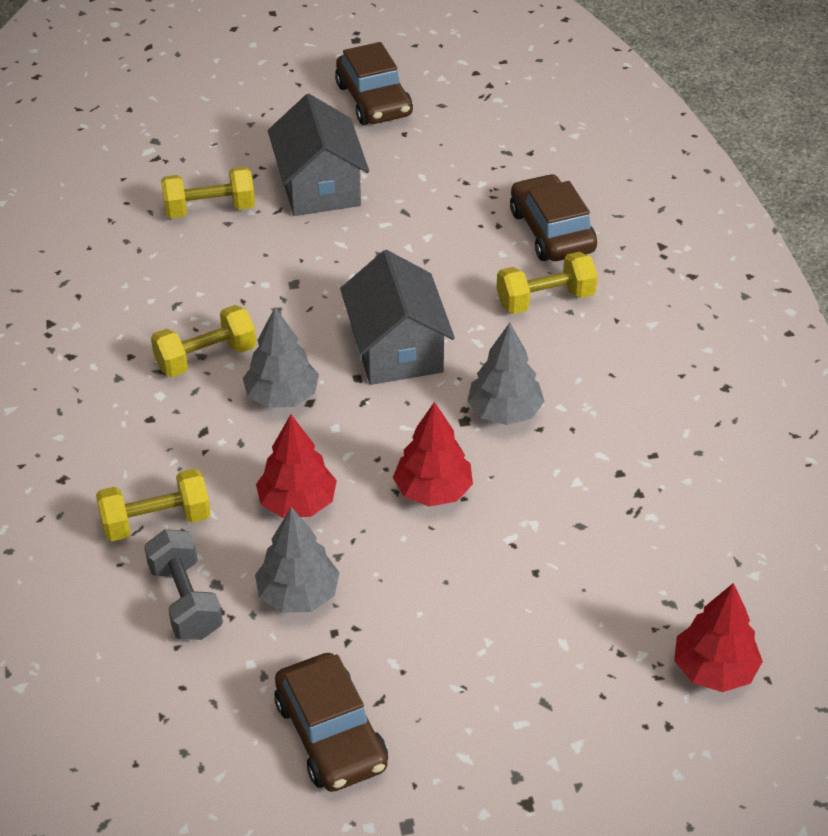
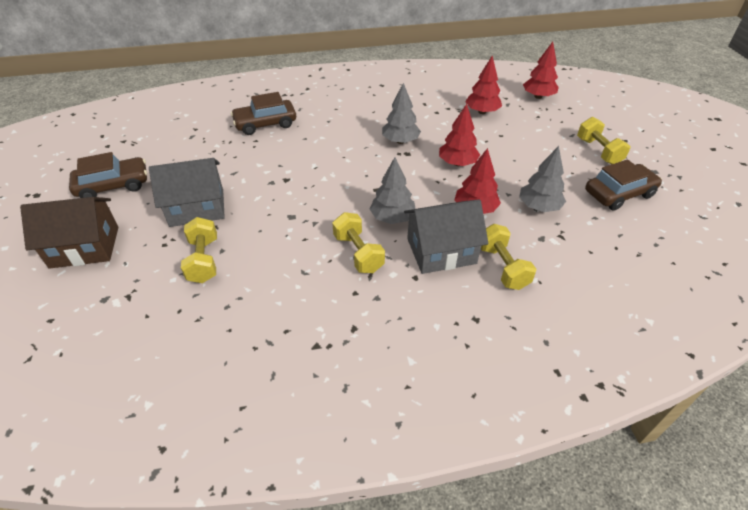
camera: 90 degrees left, 0 degrees up
(186, 600) = (557, 250): grey dumbbell -> none
(247, 105) = (85, 247): none -> brown house
(396, 349) = (353, 175): grey house -> grey house (441, 251)
(545, 300) = (319, 127): yellow dumbbell -> yellow dumbbell (598, 151)
(628, 550) = (482, 112): none -> red tree

